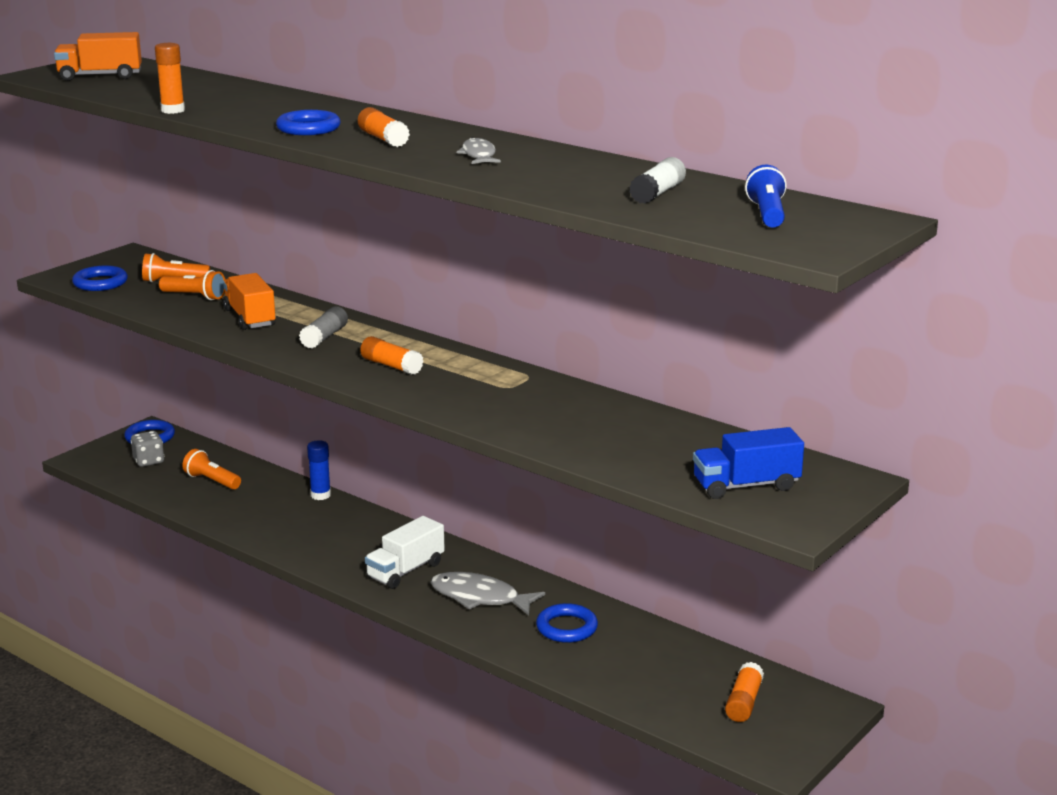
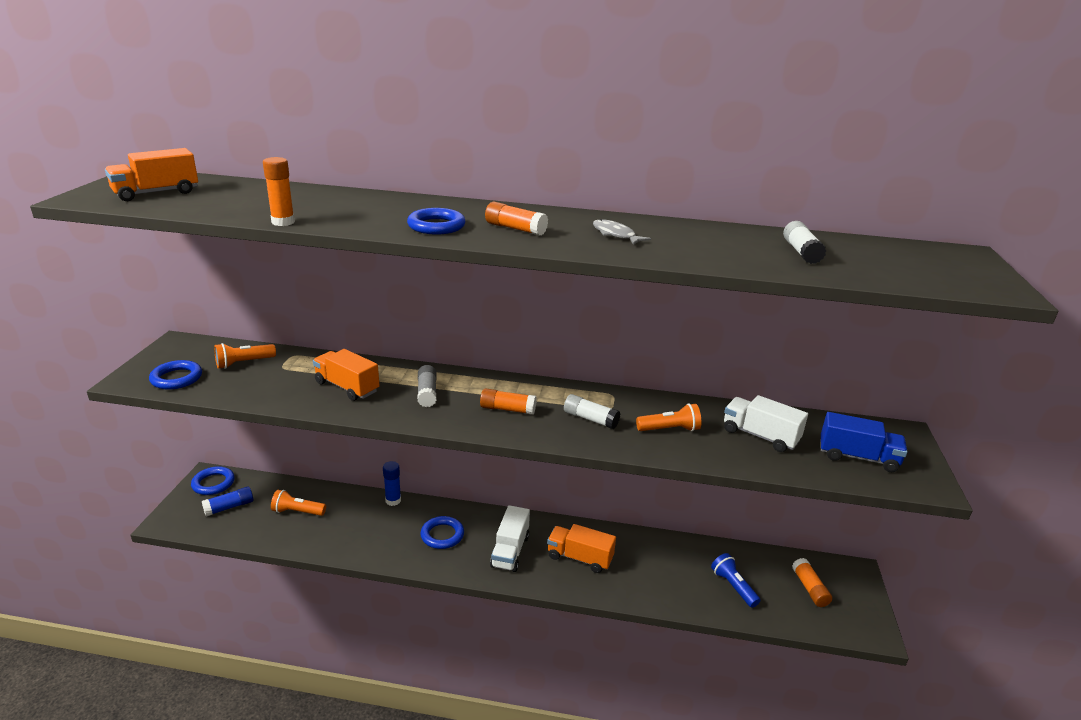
camera: 30 degrees left, 5 degrees up
(148, 461) = (229, 507): grey dice -> blue glue stick
(195, 296) = (278, 375): orange flashlight -> orange flashlight (669, 429)
(471, 391) = (590, 419): none -> white glue stick
(480, 597) = (579, 558): grey fish -> orange truck
(566, 628) = (656, 565): blue ring -> blue ring (442, 535)
(652, 444) = (760, 436): none -> white truck
(746, 486) = (857, 457): blue truck -> blue truck turned 120 degrees counterclockwise
(767, 214) = (901, 260): blue flashlight -> blue flashlight (733, 587)

